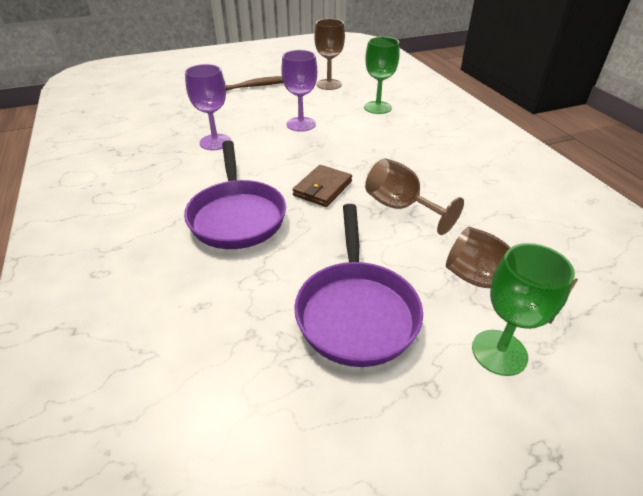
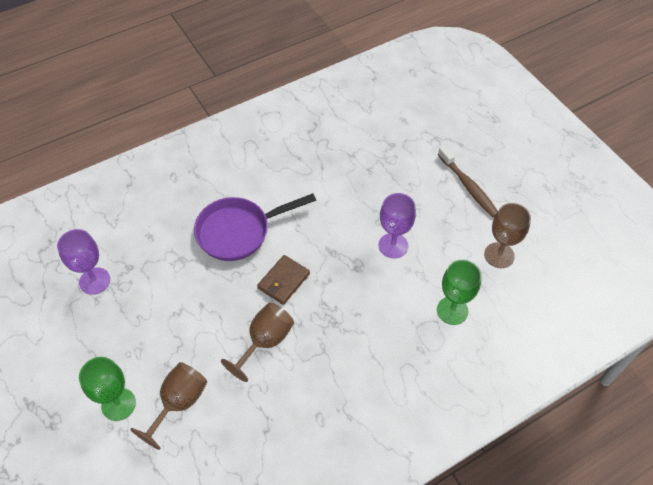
camera: 80 degrees right, 15 degrees up
(215, 142) = (342, 188): purple goblet -> purple goblet (94, 281)
(322, 188) = (283, 281): brown wallet -> brown wallet turned 75 degrees counterclockwise
(356, 311) = (149, 320): purple pan -> none

